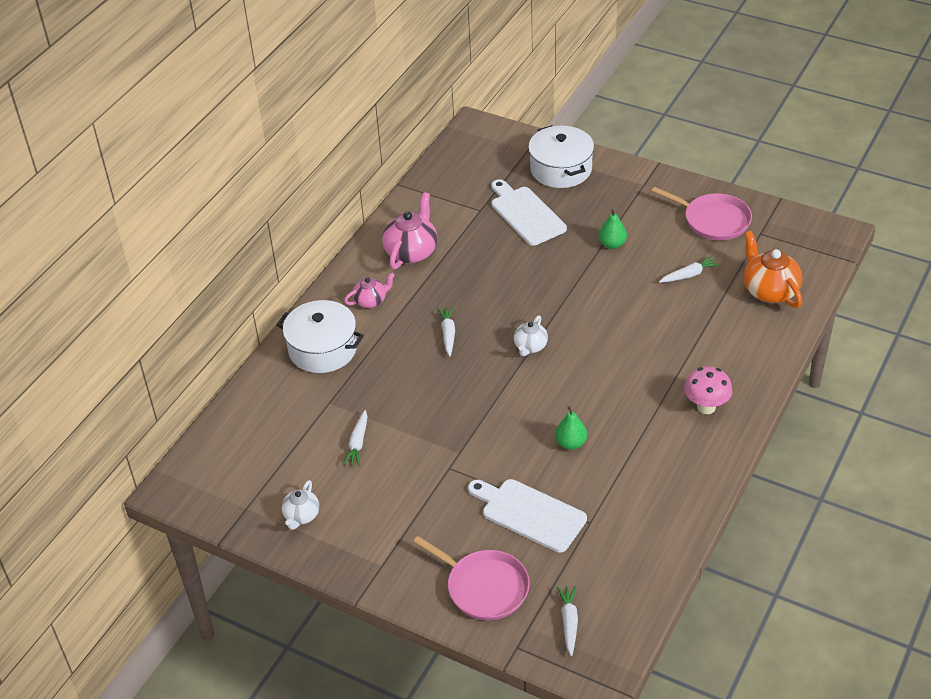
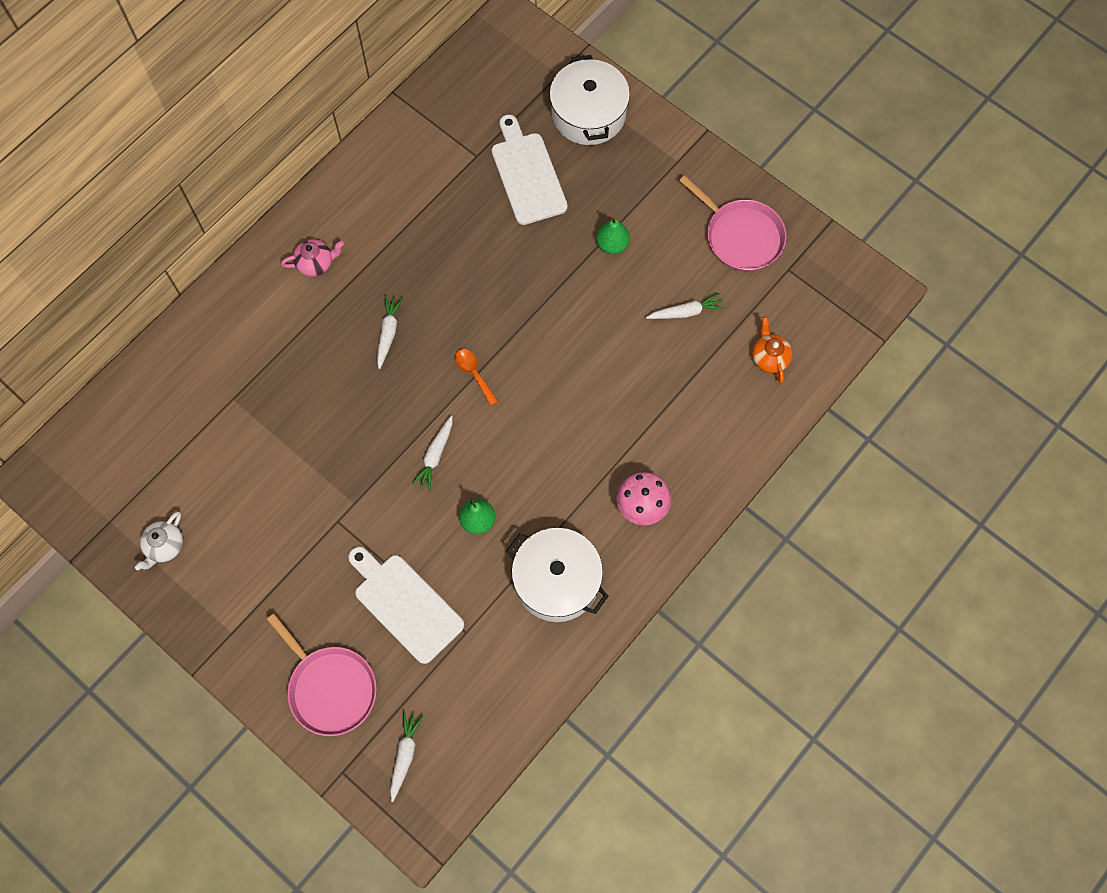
camera: 10 degrees right, 25 degrees up
(323, 349) = (245, 321): white pot -> white pot (557, 581)
(358, 443) = (249, 463): white carrot -> white carrot (435, 455)
(411, 251) = (381, 201): pink teapot -> none
(530, 346) = (474, 374): white teapot -> orange spoon
(769, 290) = (769, 357): orange teapot -> orange teapot, size x0.58

